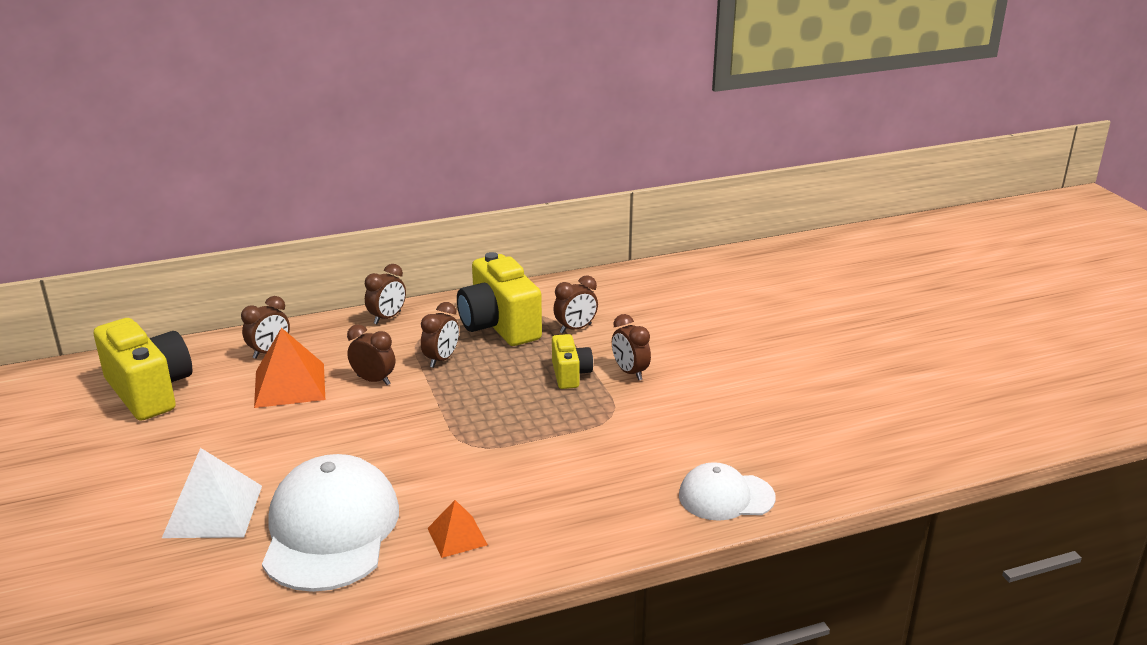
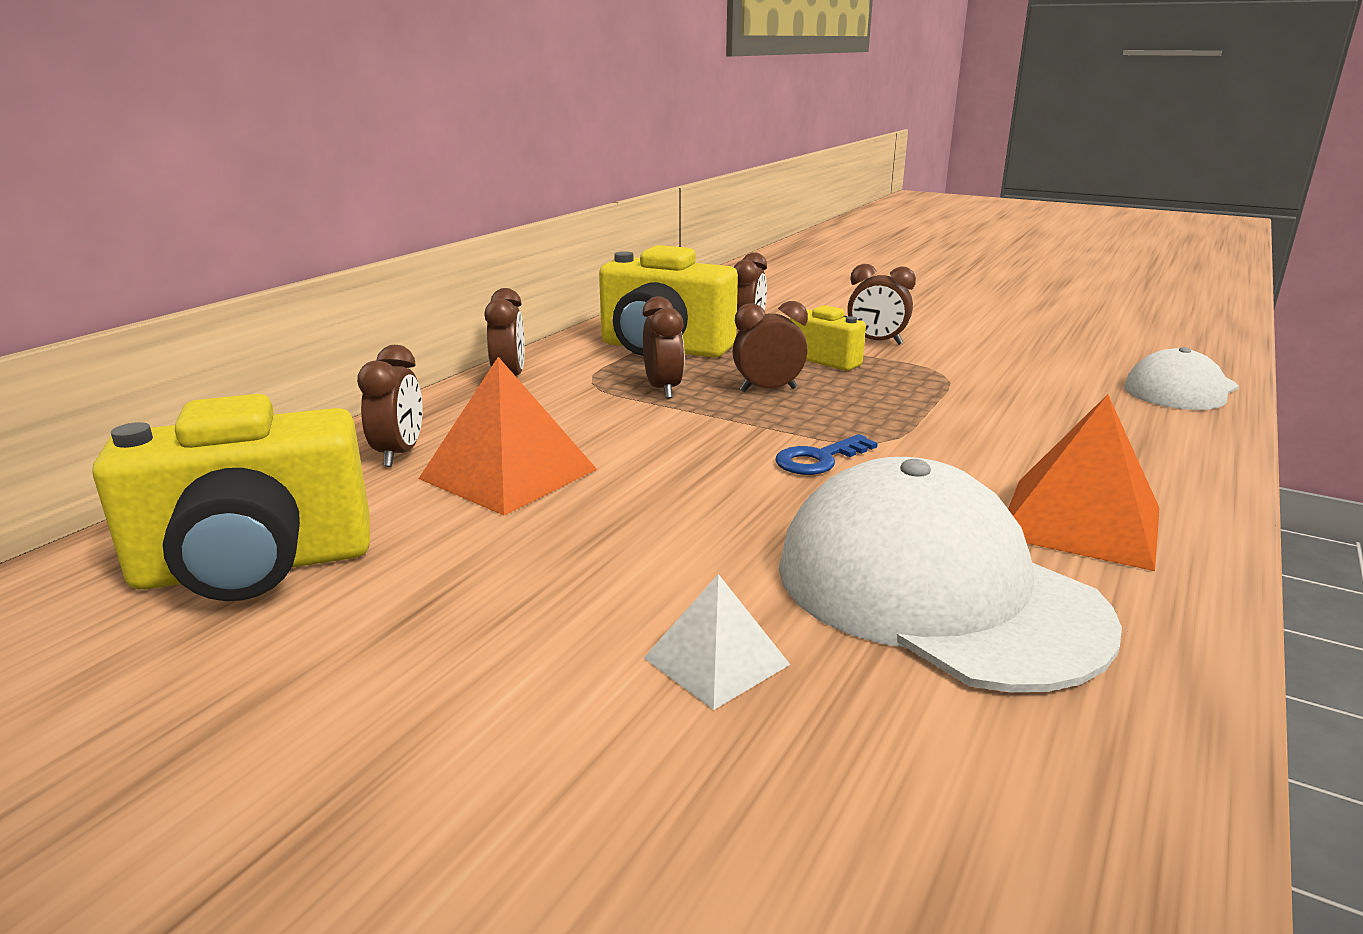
camera: 40 degrees left, 5 degrees down
(149, 391) = (255, 567): yellow camera -> yellow camera turned 150 degrees clockwise
(213, 511) = (716, 661): white pyramid -> white pyramid, size x0.58
(373, 380) = (621, 431): brown clock -> brown clock (768, 390)
(422, 442) = (819, 459): none -> blue key
(457, 536) = (1080, 521): orange pyramid -> orange pyramid, size x1.72

